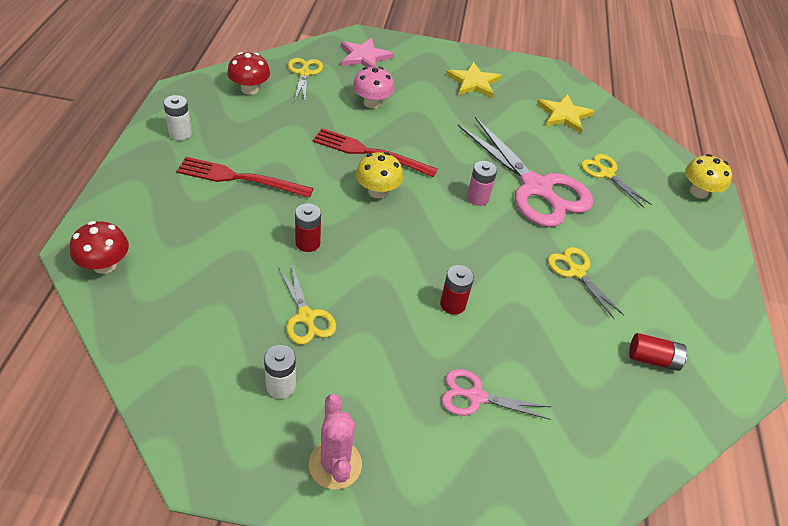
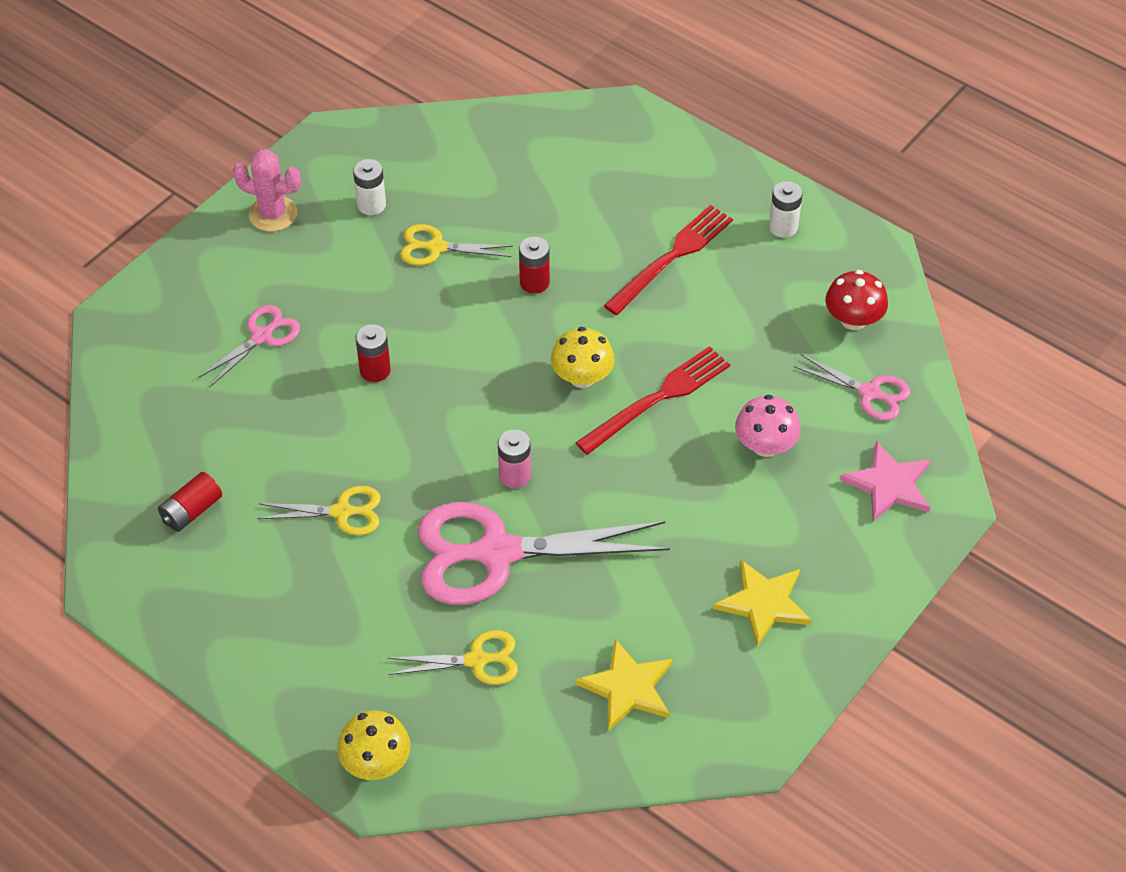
camera: 125 degrees right, 5 degrees up
(105, 265) = (593, 124): red mushroom -> none
(304, 73) = (869, 392): yellow scissors -> pink scissors

